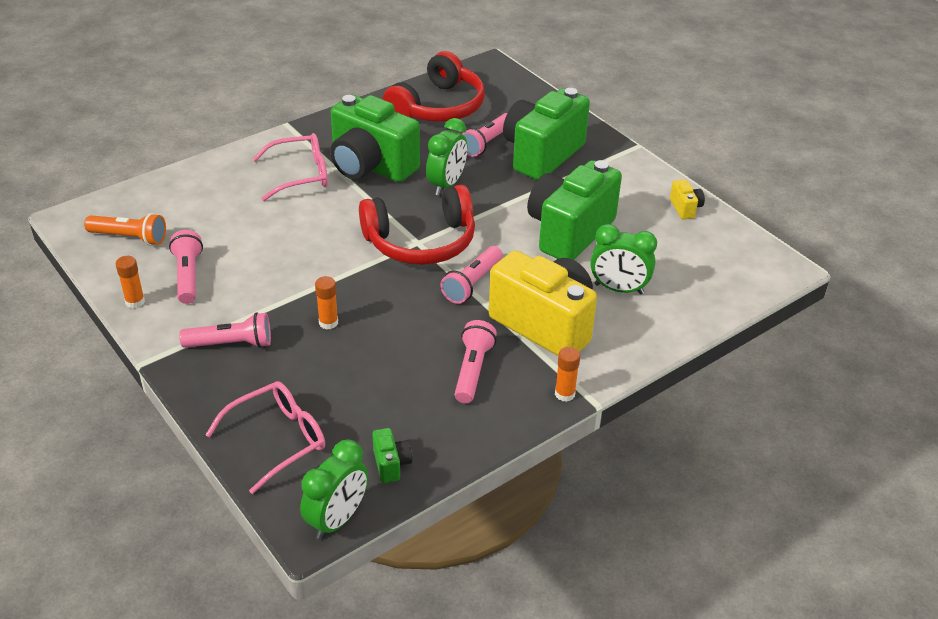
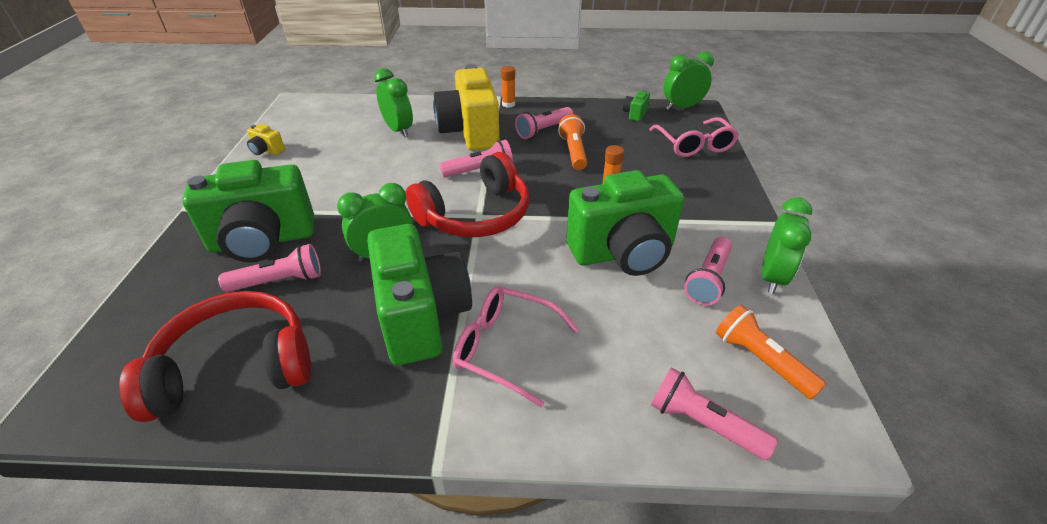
camera: 140 degrees left, 0 degrees up
(135, 302) = (772, 277): orange glue stick -> green clock
(231, 344) = (696, 206): pink flashlight -> pink flashlight (703, 423)
(278, 440) = (694, 145): pink glasses -> pink glasses turned 105 degrees counterclockwise
(407, 355) = (573, 151): none -> orange flashlight
(421, 241) = (475, 215): red headphones -> red headphones turned 120 degrees clockwise
(569, 232) = (364, 171): green camera -> green camera (623, 253)
(685, 208) = (267, 151): yellow camera -> yellow camera turned 90 degrees counterclockwise

